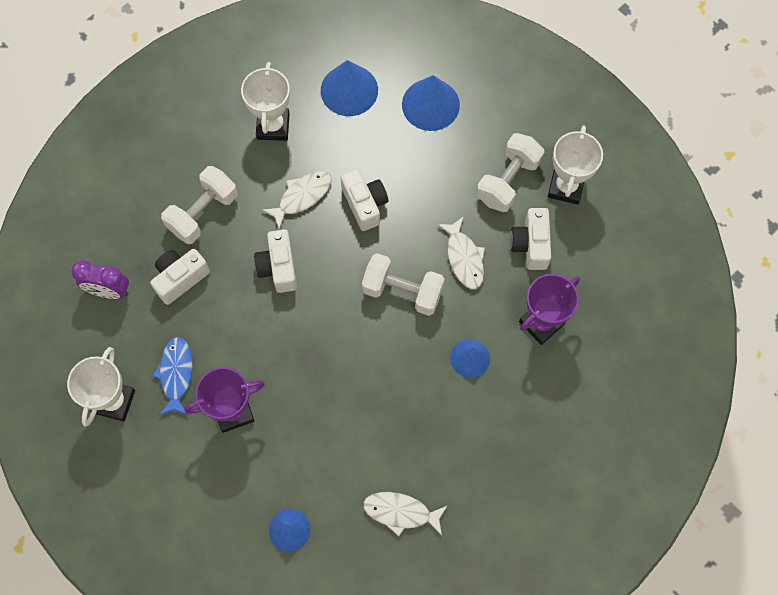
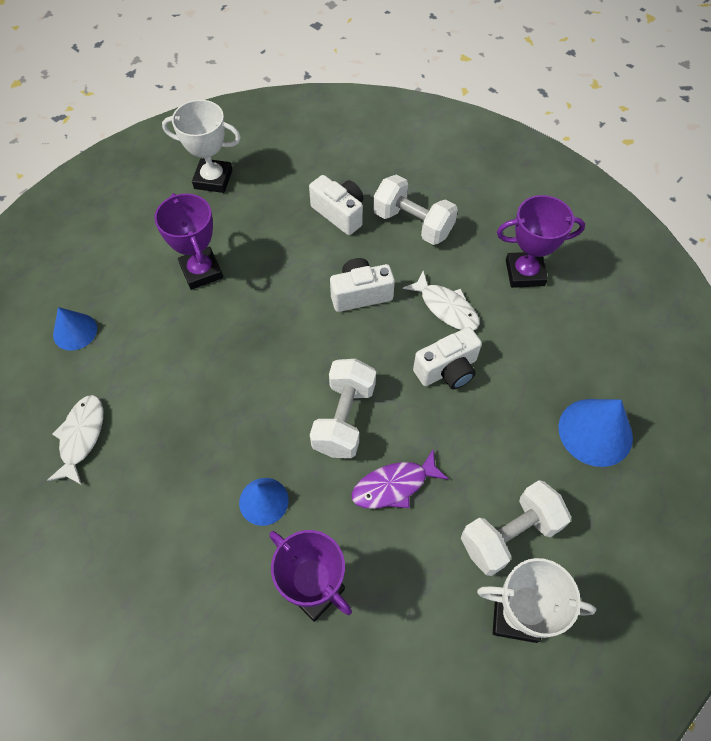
camera: 85 degrees right, 10 degrees down
(109, 291) = (322, 162): purple clock -> none
(176, 374) = (240, 221): blue fish -> none
(273, 126) = (524, 273): white trophy -> purple trophy
(349, 90) = (589, 341): blue cone -> none
(464, 258) = (394, 485): white fish -> purple fish
(508, 181) = (509, 535): white dumbbell -> white dumbbell turned 60 degrees counterclockwise
(530, 245) = (423, 570): white camera -> none

